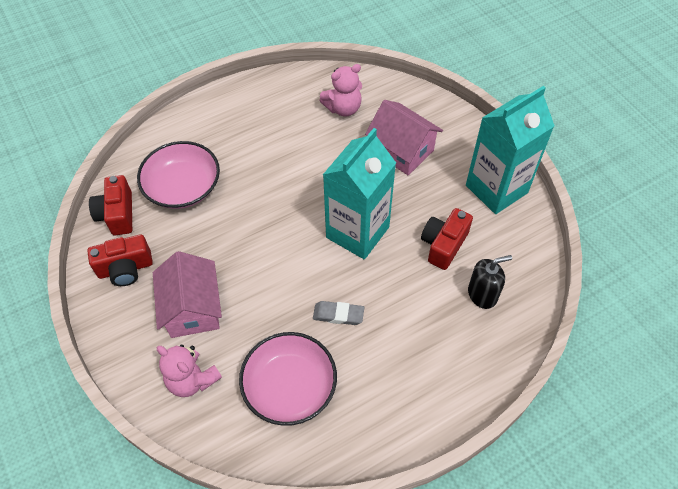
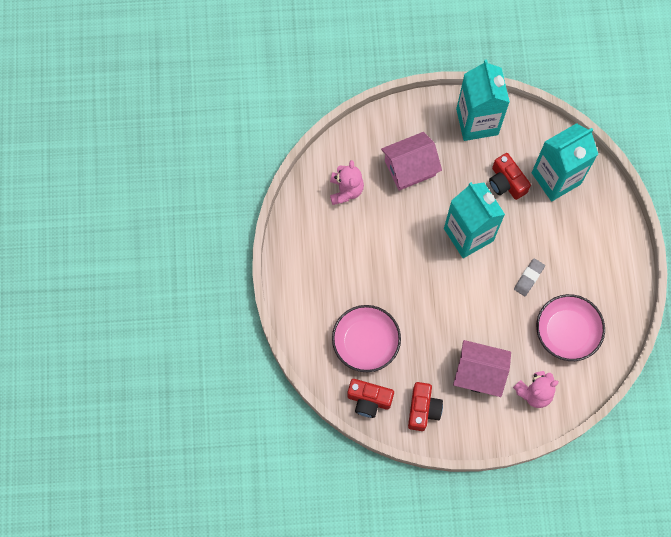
camera: 65 degrees left, 15 degrees up
(482, 294) = (556, 178): black soap dispenser -> turquoise carton

